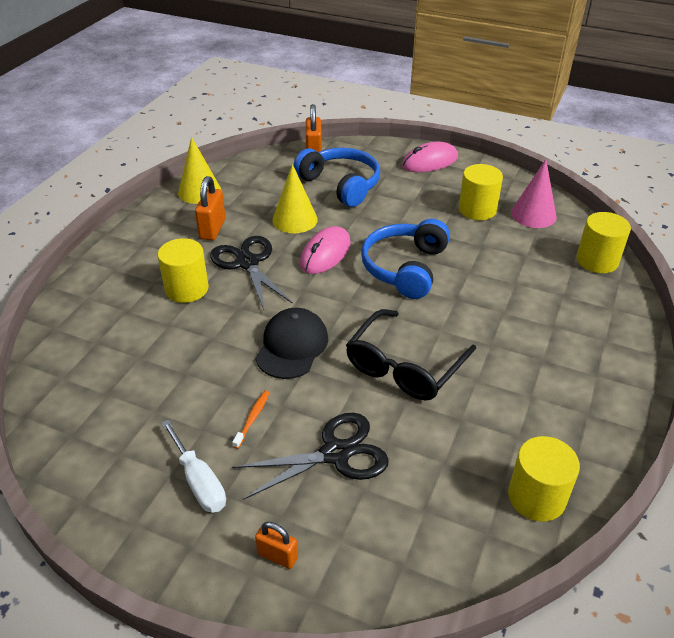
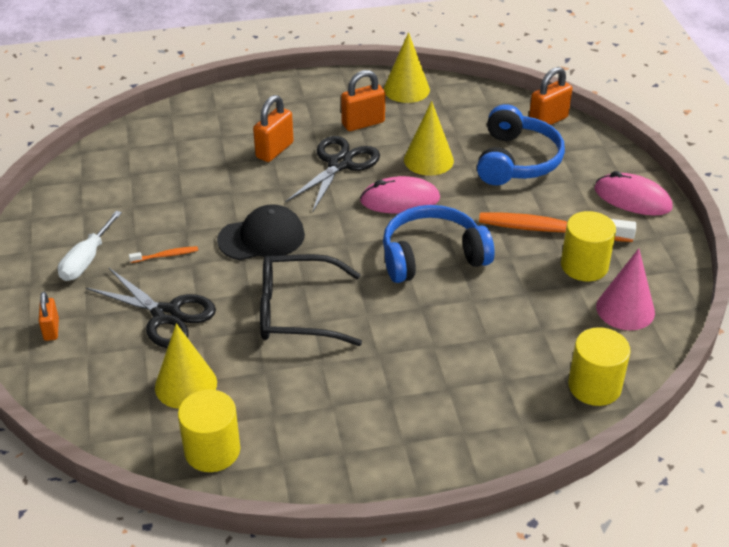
camera: 55 degrees right, 0 degrees up
(187, 289) = (274, 150): yellow cylinder -> orange padlock
(428, 205) = (551, 230): none -> orange toothbrush
(440, 480) = (186, 385): none -> yellow cone

